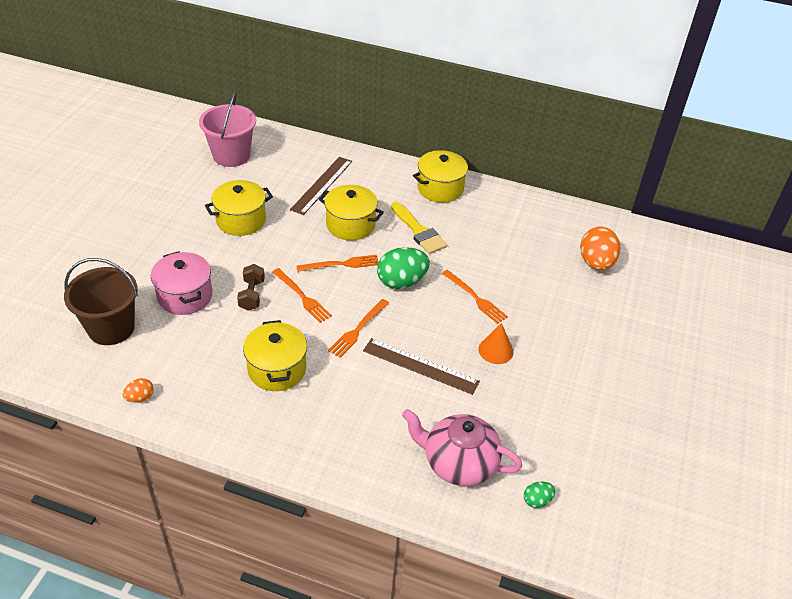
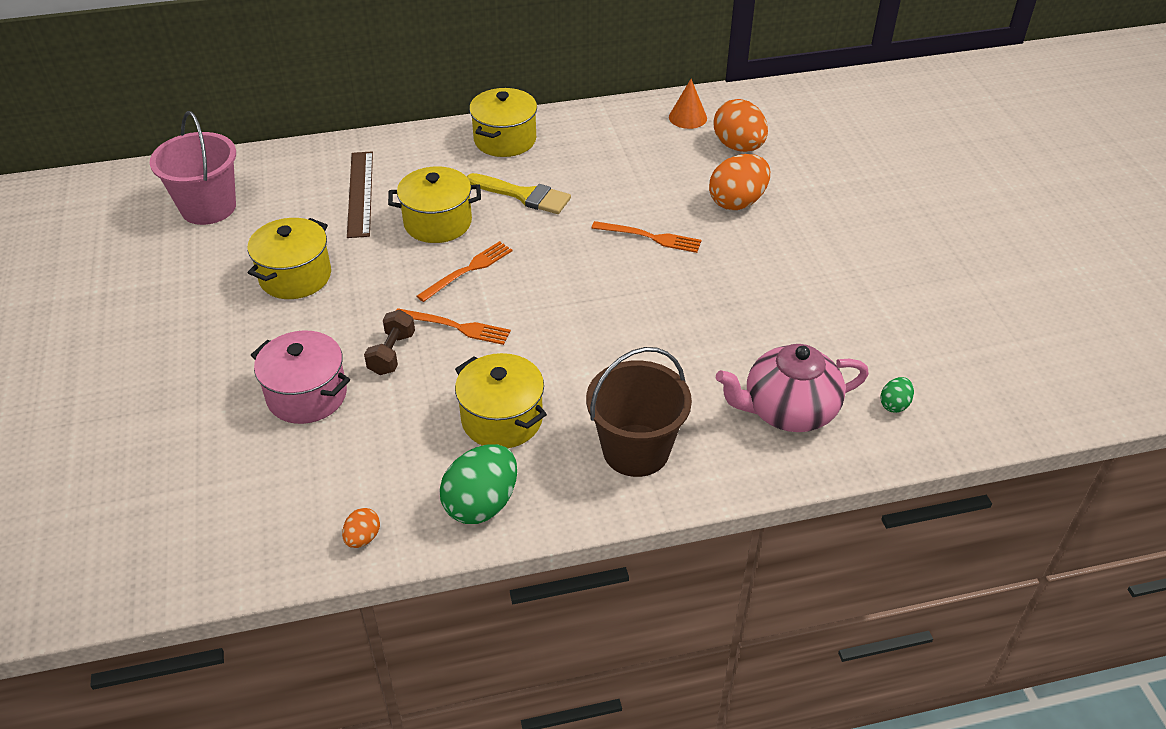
camera: 30 degrees left, 0 degrees up
(111, 328) = (243, 479): brown bucket -> brown bucket (636, 450)
(252, 295) = (392, 353): brown dumbbell -> brown dumbbell turned 45 degrees clockwise
(358, 329) = (554, 330): orange fork -> none
(401, 282) = (555, 257): green egg -> green egg (481, 504)
(420, 366) = (658, 334): brown ruler -> none
(495, 350) = (720, 280): orange cone -> orange cone (687, 117)
(558, 302) = (737, 202): none -> orange egg

